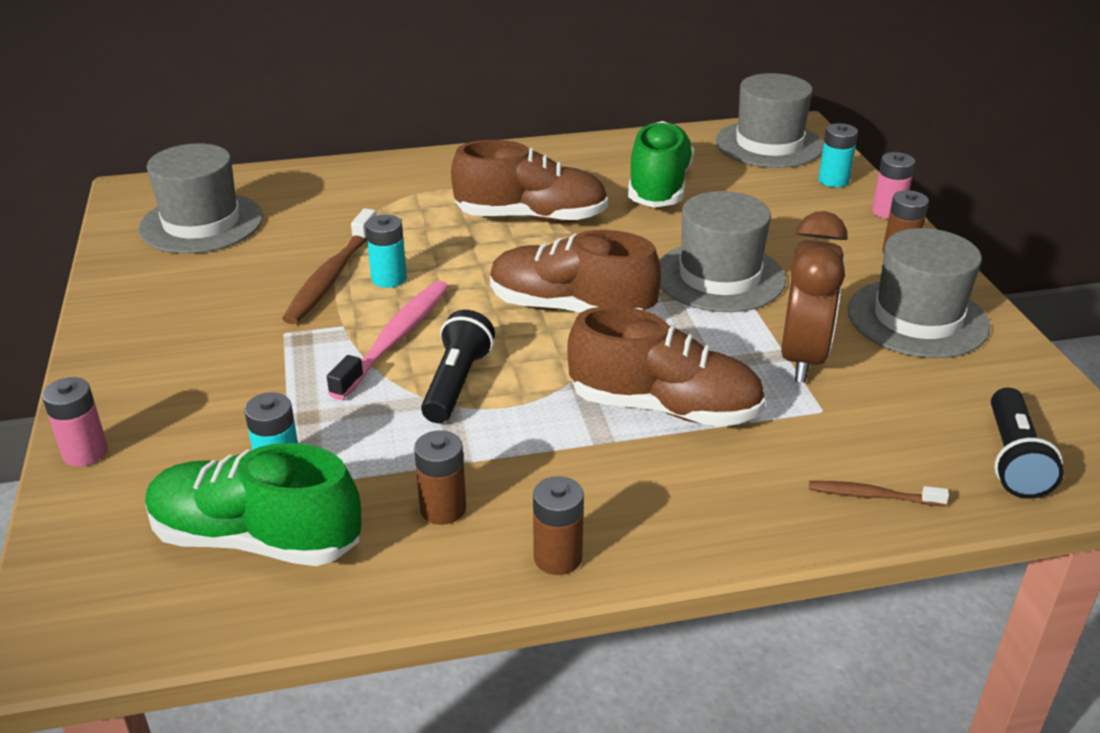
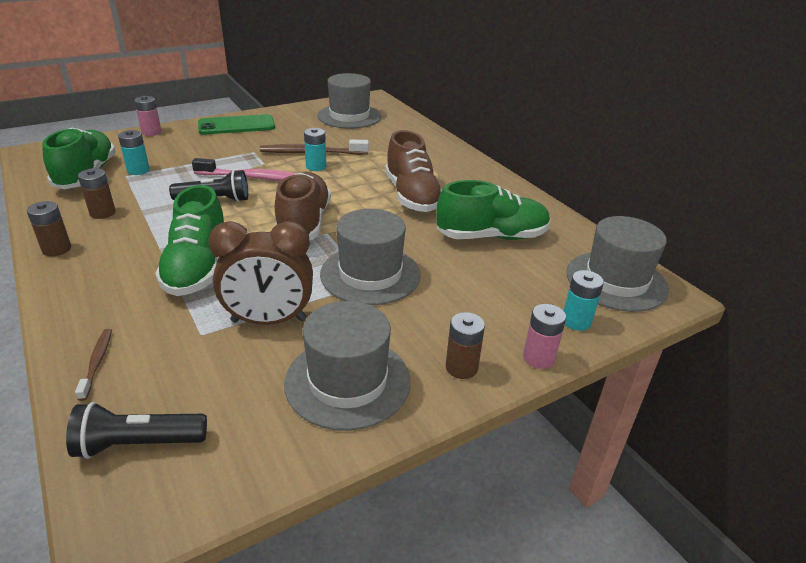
camera: 70 degrees right, 0 degrees up
(141, 342) = (236, 125): none -> green phone
(664, 408) = (197, 267): brown shoe -> green shoe

